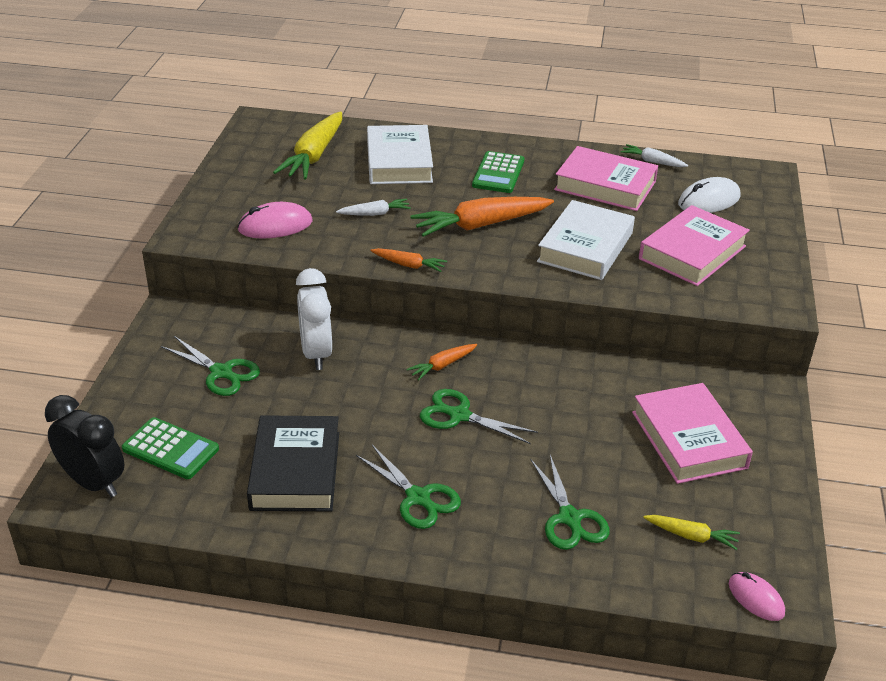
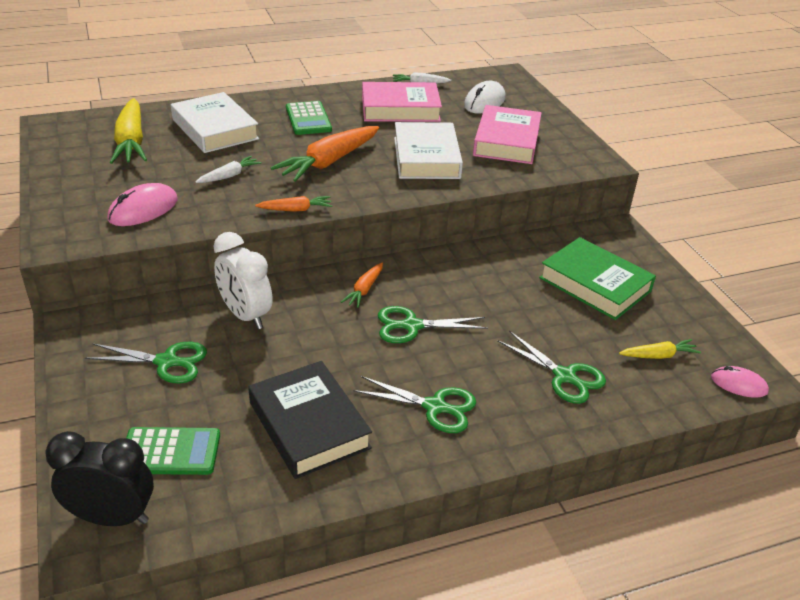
camera: 30 degrees left, 0 degrees up
(688, 440) = (595, 284): pink book -> green book

